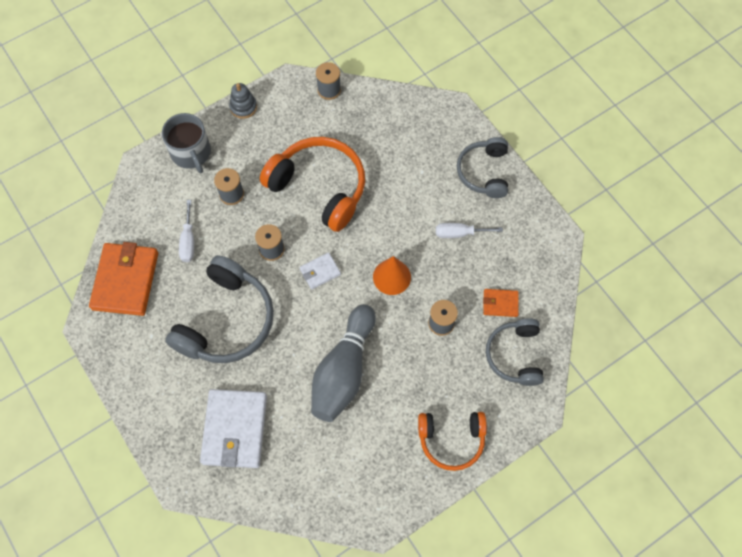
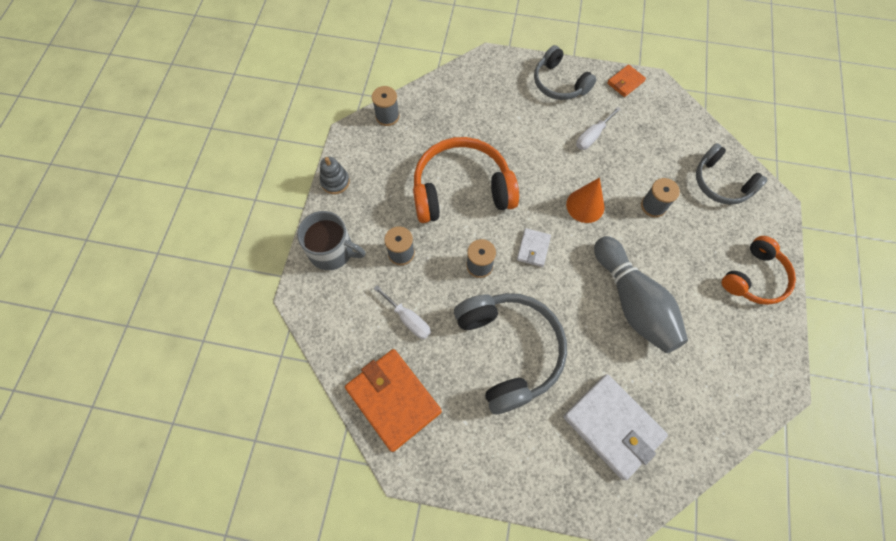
camera: 45 degrees left, 0 degrees up
(500, 303) = (672, 158): orange wallet -> orange wallet (625, 82)

